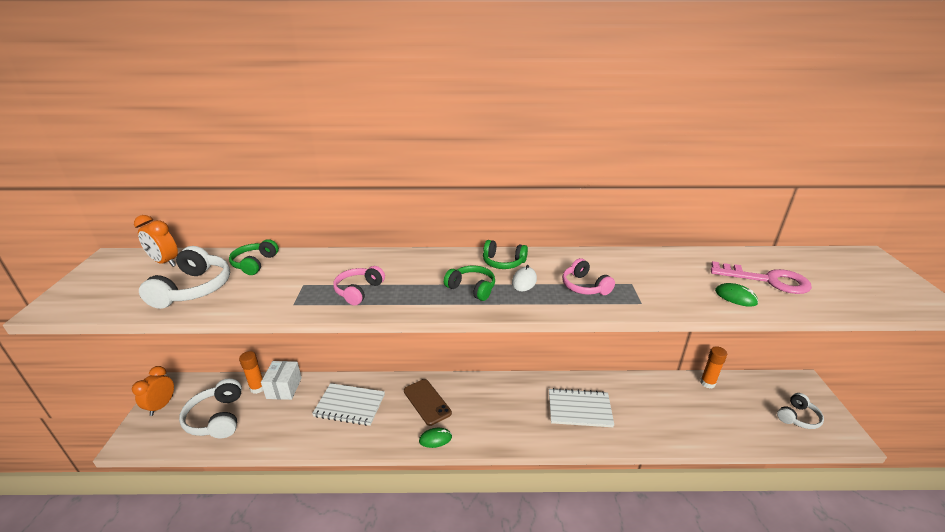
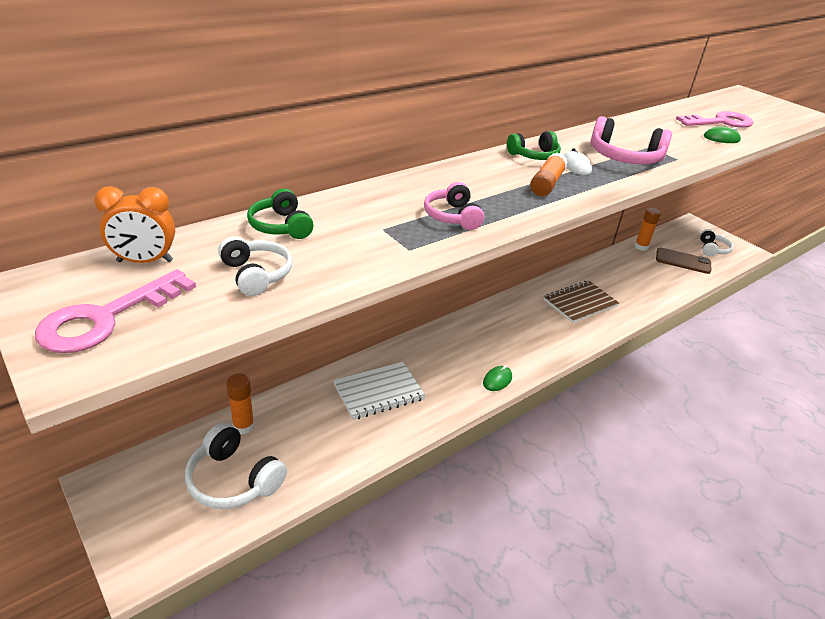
camera: 40 degrees left, 5 degrees up
(102, 287) = (106, 318): none -> pink key
(161, 406) = (128, 508): orange clock -> none
(194, 289) = (256, 274): white headphones -> white headphones, size x0.64
(284, 388) = (278, 411): white box -> none
(427, 402) = (451, 353): brown phone -> brown phone (683, 261)
(472, 288) = (547, 184): green headphones -> orange glue stick
(579, 409) = (580, 303): white notebook -> brown notebook
(584, 286) = (624, 158): pink headphones -> pink headphones, size x1.56

